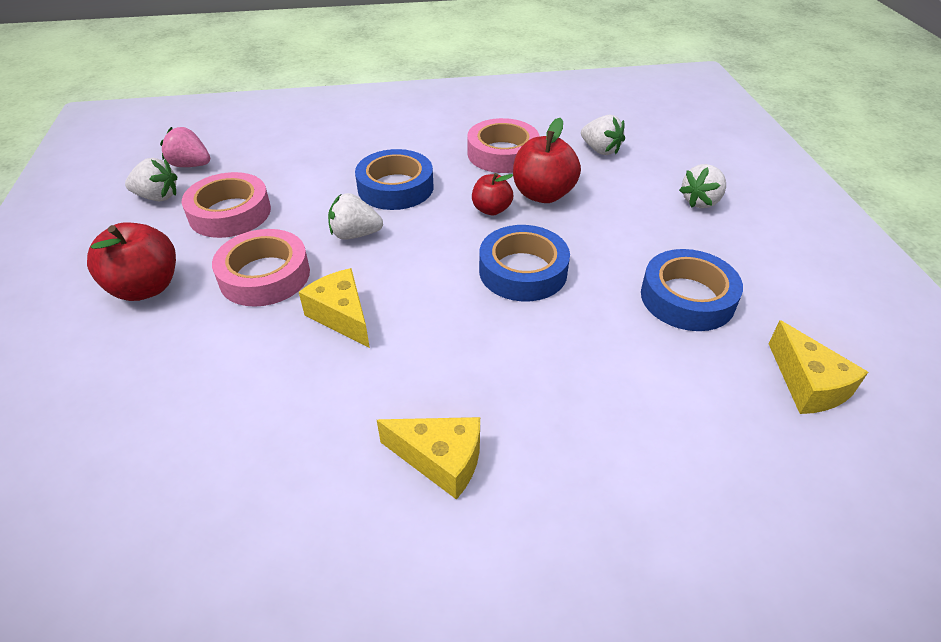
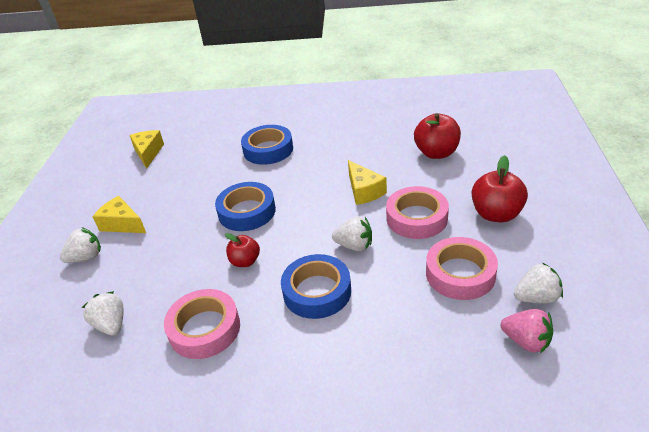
camera: 165 degrees left, 5 degrees down
(158, 197) = (536, 298): white strawberry -> white strawberry turned 150 degrees clockwise
(441, 460) = (322, 135): yellow cheese -> yellow cheese (122, 224)
(543, 194) = (197, 274): red apple -> red apple (436, 153)
(687, 298) = (163, 191): blue tape -> blue tape (268, 150)

